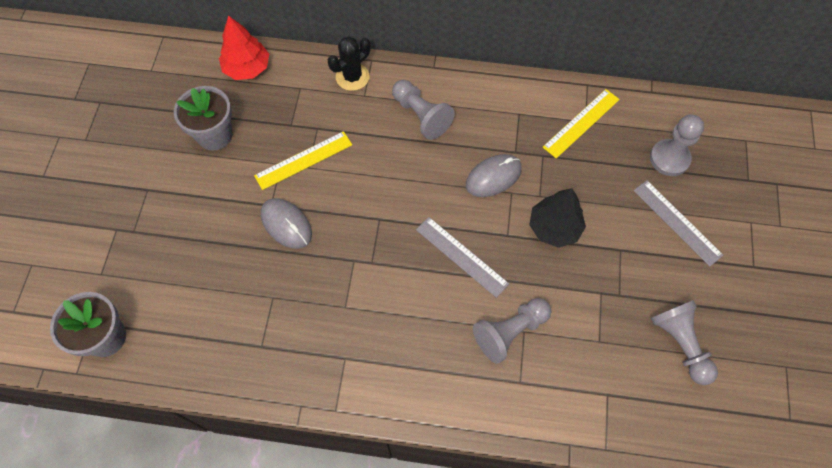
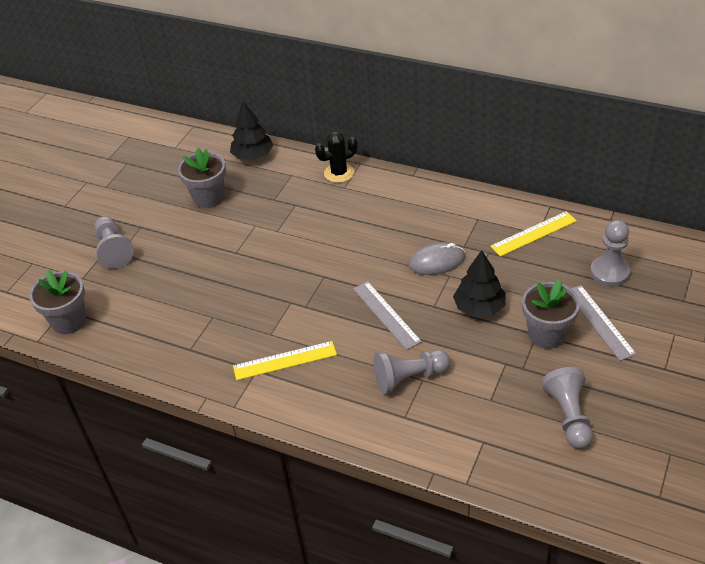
camera: 20 degrees right, 20 degrees down
(247, 68) = (253, 156): red tree -> black tree
(286, 224) = (243, 268): grey mouse -> none
(303, 160) = (275, 225): yellow ruler -> yellow ruler (285, 360)
(421, 116) = (388, 208): grey pawn -> grey pawn (114, 250)
(631, 248) = (547, 334): none -> grey flower pot

